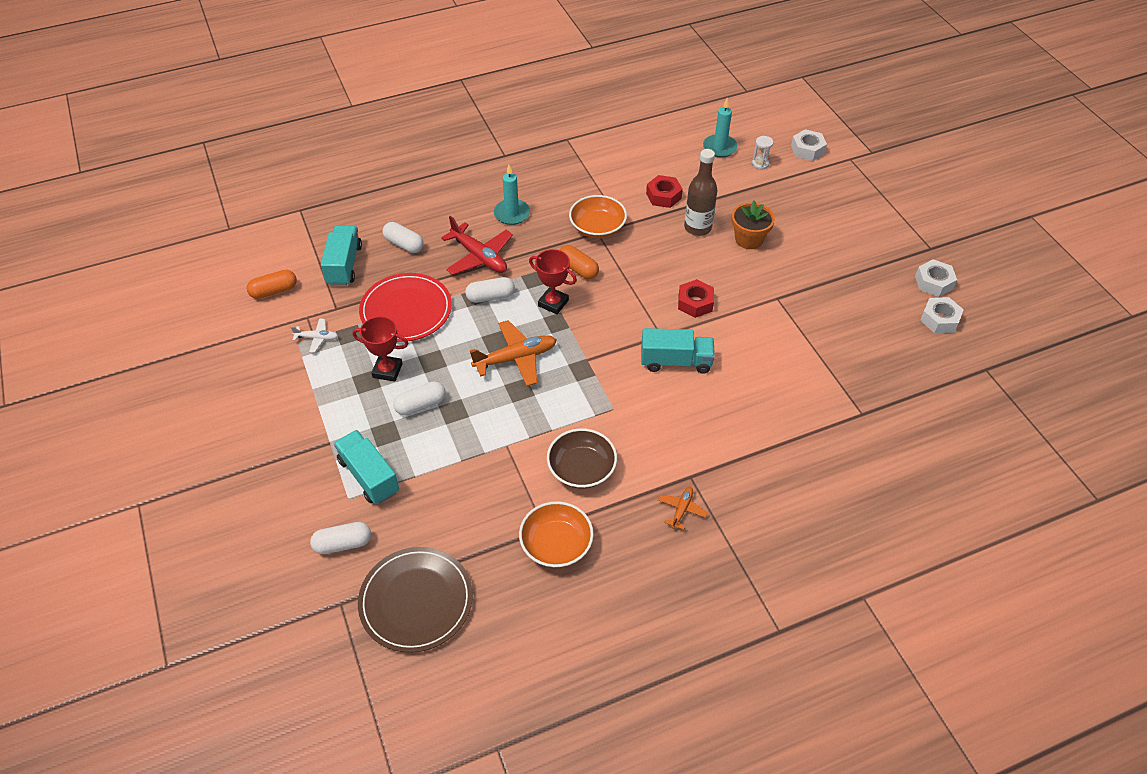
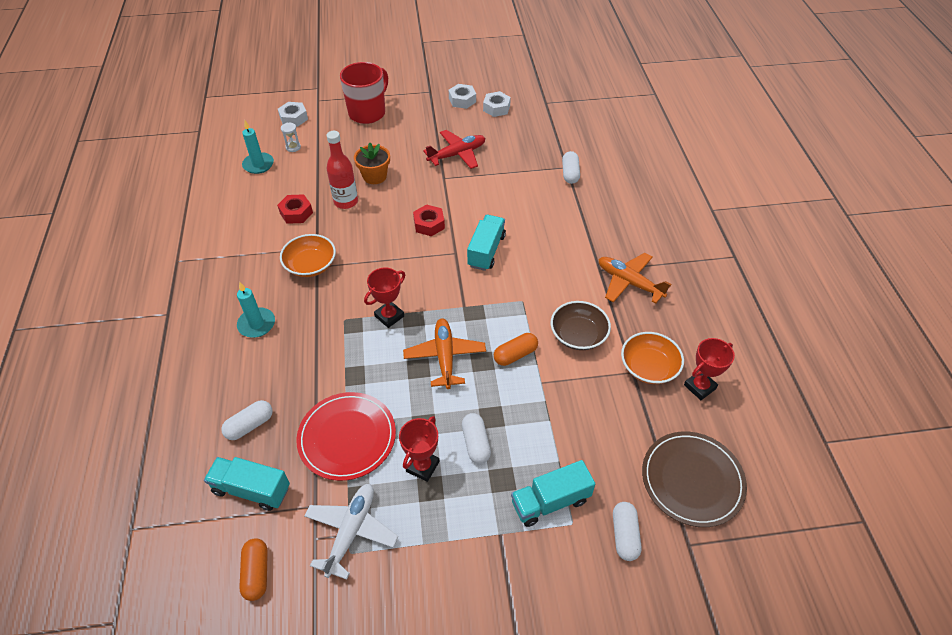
camera: 75 degrees left, 0 degrees up
(317, 338) = (351, 531): white plane -> white plane, size x1.92
(479, 257) = (303, 361): red plane -> red plane (457, 154)
(490, 297) = (360, 362): white capsule -> white capsule (570, 173)
(543, 600) = (699, 387): none -> red trophy
(578, 269) = (355, 289): orange capsule -> orange capsule (515, 355)
(681, 509) = (629, 282): orange plane -> orange plane, size x1.92
(697, 227) = (346, 202): brown bottle -> red bottle
(854, 205) = (368, 113): none -> red mug

